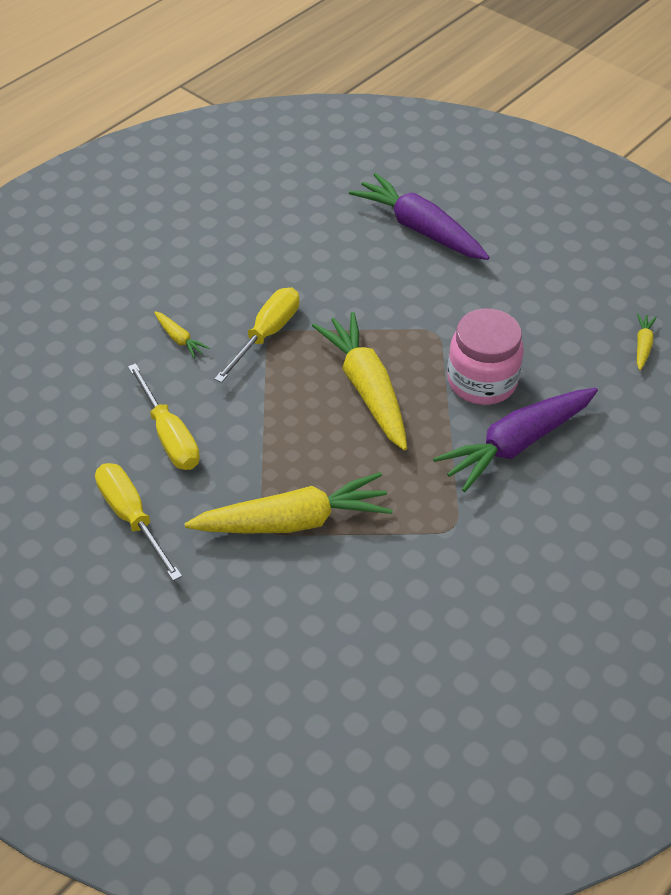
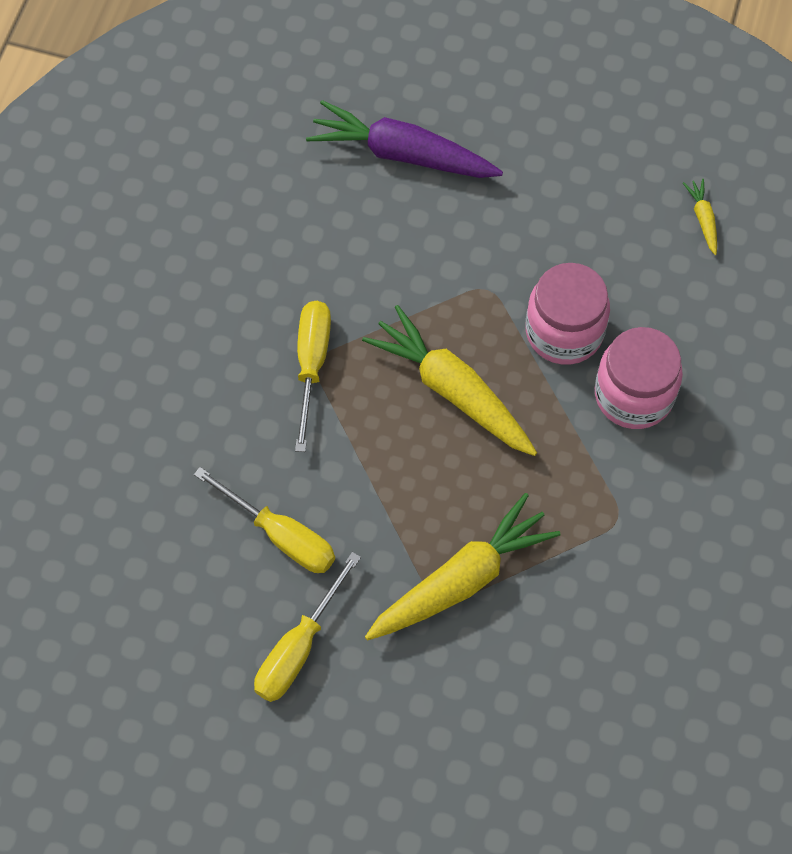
camera: 25 degrees left, 15 degrees up
(132, 517) = (299, 647): yellow screwdriver -> yellow screwdriver turned 90 degrees counterclockwise
(179, 339) = (221, 410): yellow carrot -> none
(516, 444) = (633, 395): purple carrot -> pink jar

